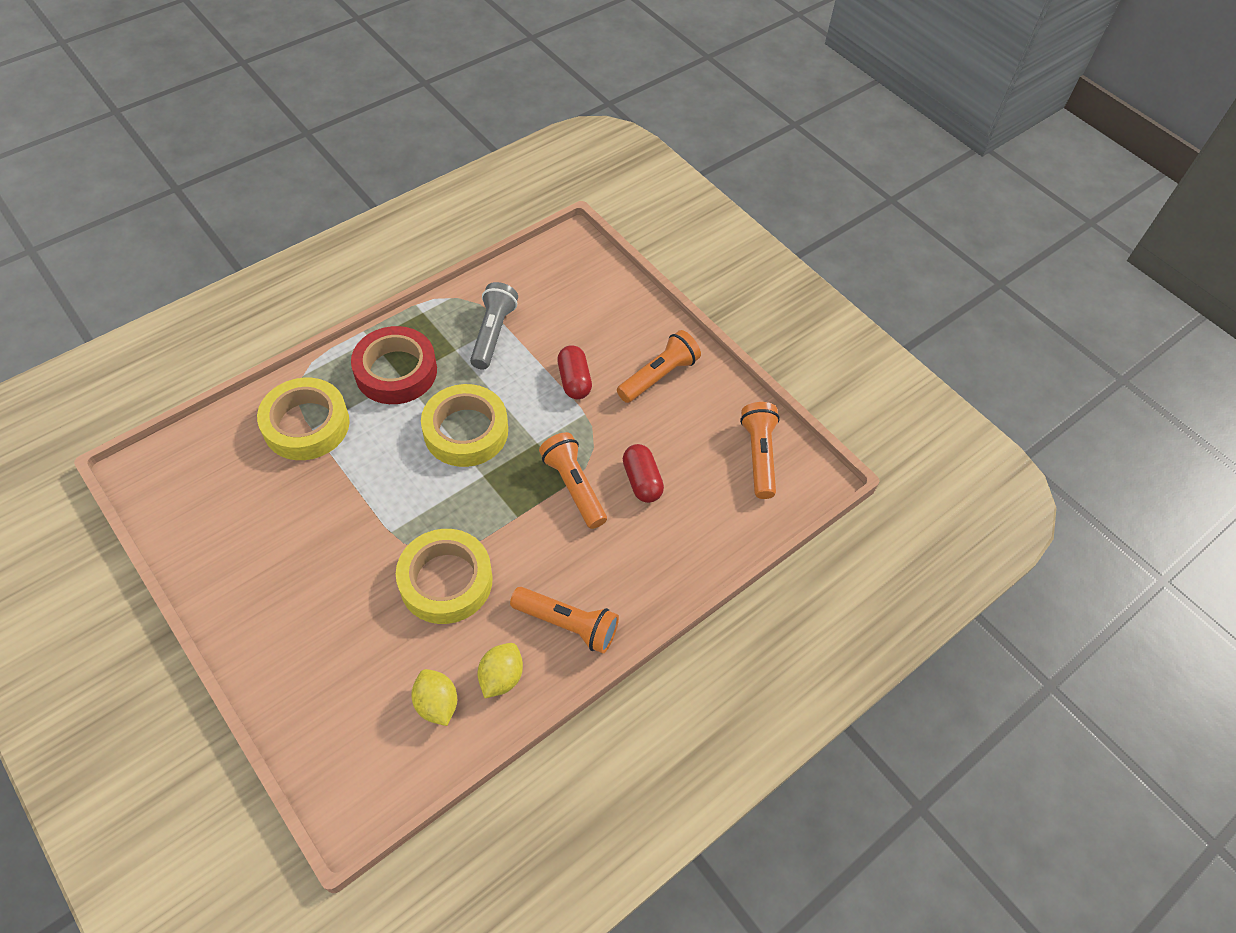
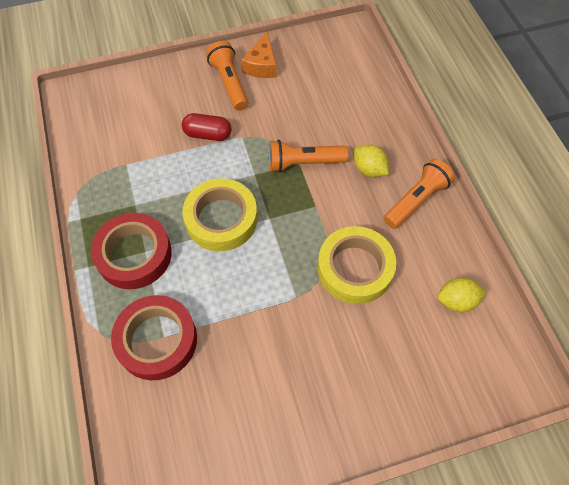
camera: 65 degrees left, 5 degrees up
(306, 425) = (157, 340): yellow tape -> red tape
(493, 334) = (132, 174): grey flashlight -> none
(501, 677) = (446, 253): yellow lemon -> yellow lemon (369, 169)
(641, 481) = (315, 121): red capsule -> none
(703, 398) = (261, 65): none -> orange cheese
(759, 456) = (322, 52): orange flashlight -> none

